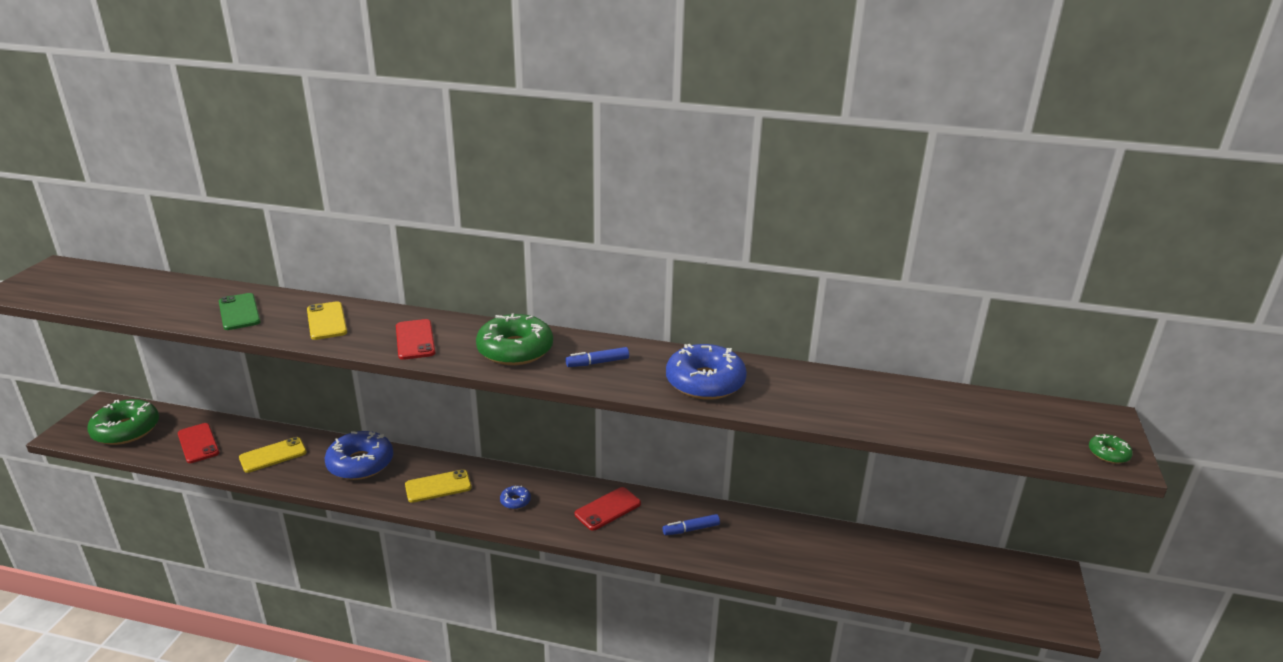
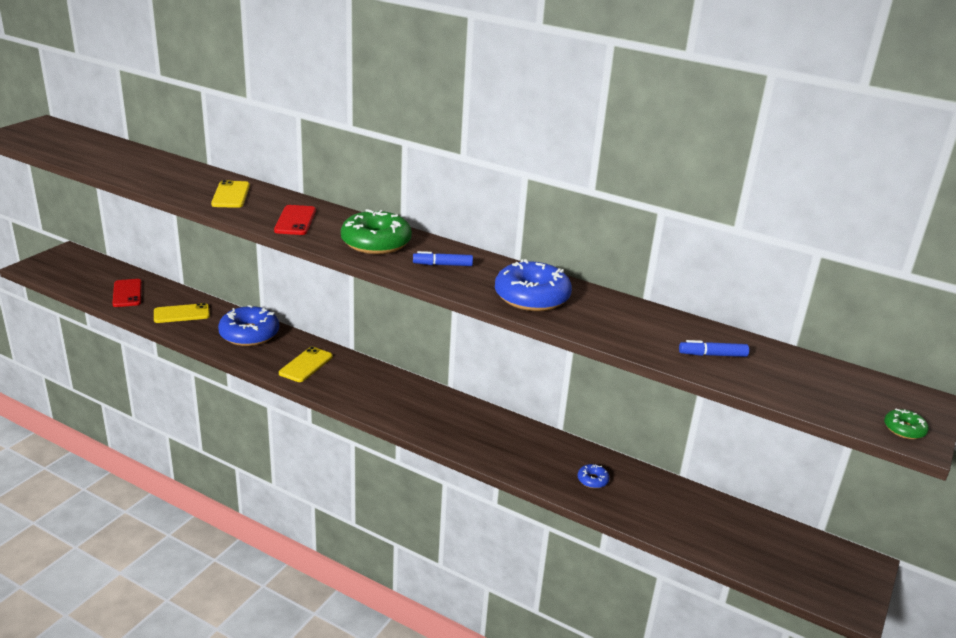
camera: 15 degrees right, 0 degrees up
(126, 430) = (77, 273): green donut -> none
(239, 312) = (165, 177): green phone -> none
(438, 486) = (306, 365): yellow phone -> yellow phone turned 60 degrees counterclockwise
(515, 501) = (367, 390): blue donut -> blue donut (592, 480)
(608, 509) = (446, 413): red phone -> none
(691, 529) = (514, 446): blue marker -> blue marker (712, 355)

